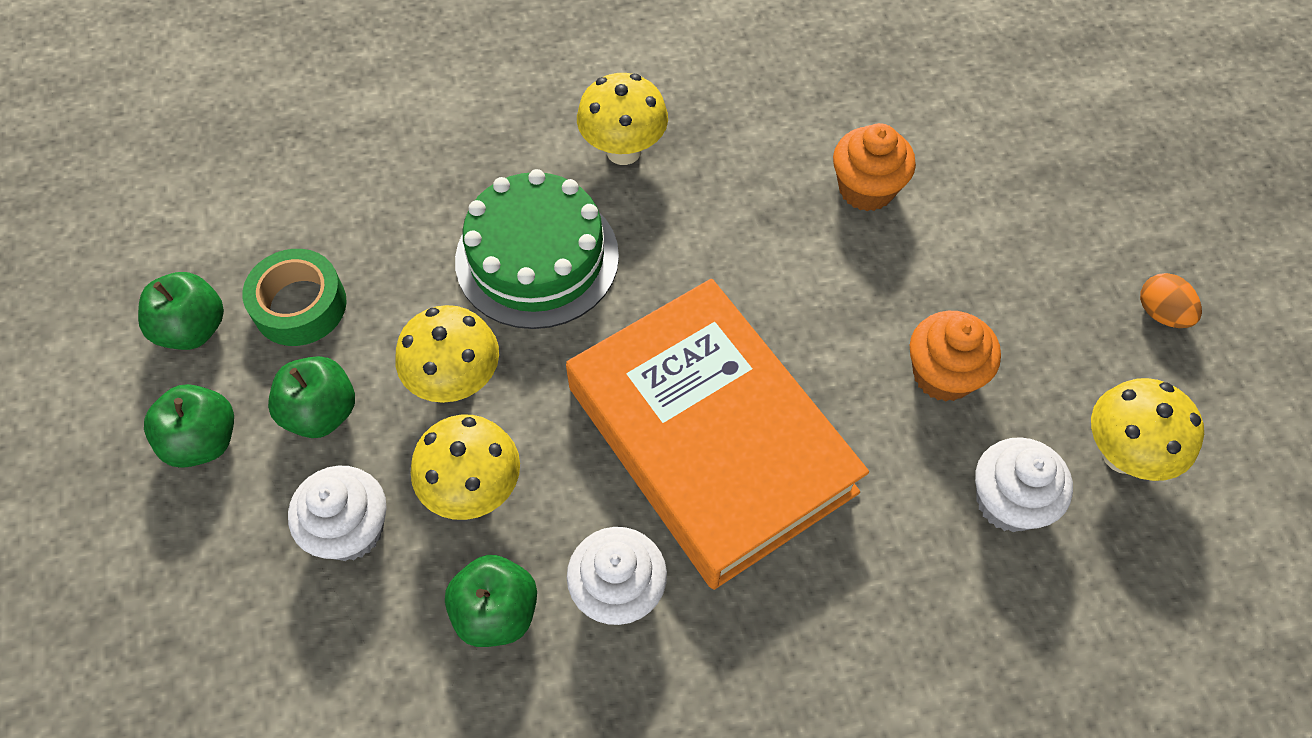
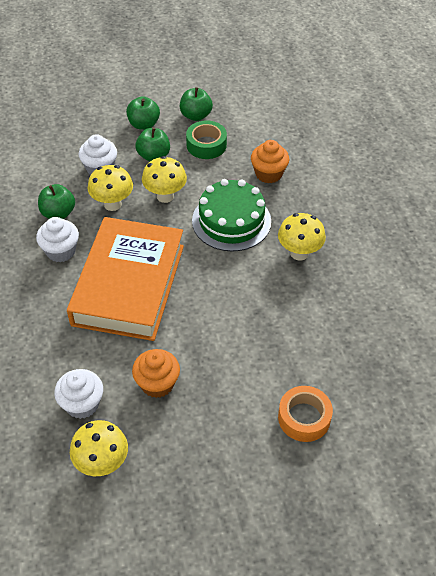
camera: 90 degrees right, 10 degrees down
(711, 439) = (129, 284): orange book -> orange book turned 45 degrees counterclockwise
(866, 189) = (279, 359): orange cupcake -> orange cupcake (268, 174)
(975, 159) = (304, 418): none -> orange tape
(1161, 313) = (192, 503): orange egg -> none

